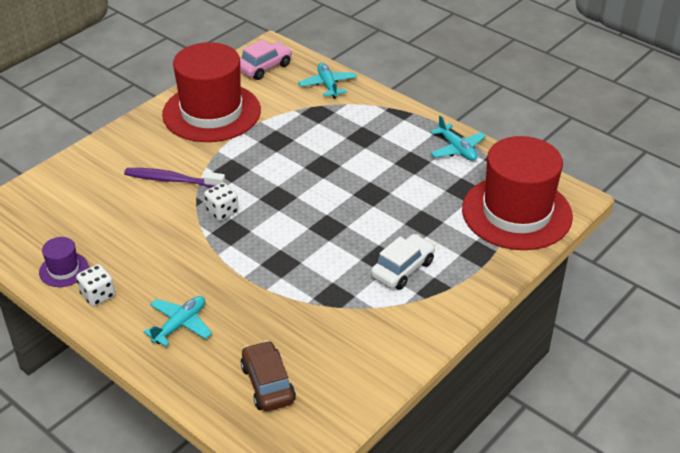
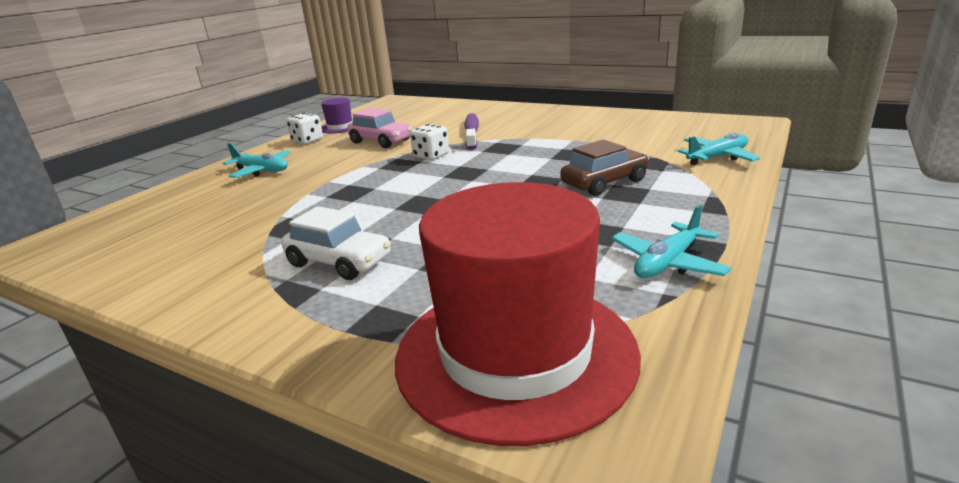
camera: 80 degrees right, 15 degrees down
(211, 112) = (593, 125): red hat -> none
(264, 67) = (706, 127): pink car -> pink car (381, 141)
(268, 384) = (157, 218): brown car -> brown car (604, 183)

